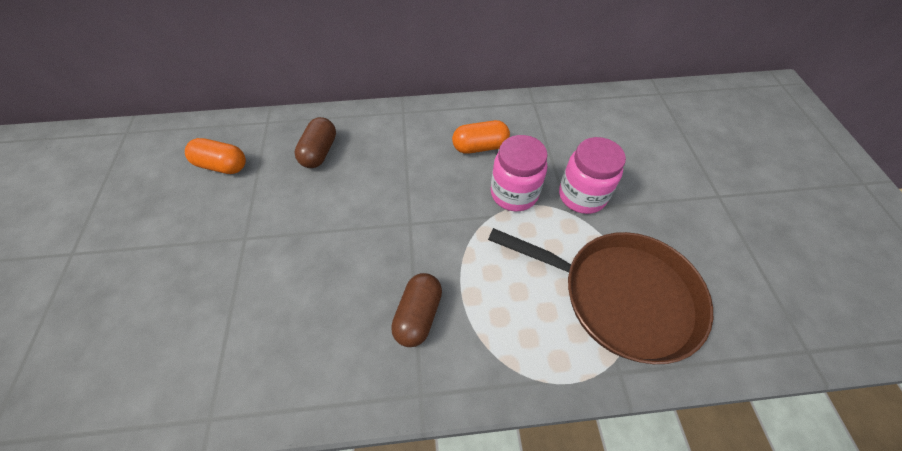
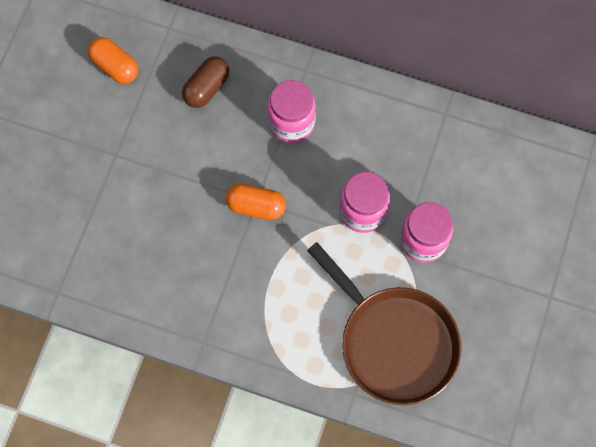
camera: 25 degrees right, 15 degrees up
(411, 151) = (291, 123): none -> pink jar
(418, 315) = (228, 284): brown capsule -> none
(480, 147) = (359, 146): orange capsule -> orange capsule (256, 206)

